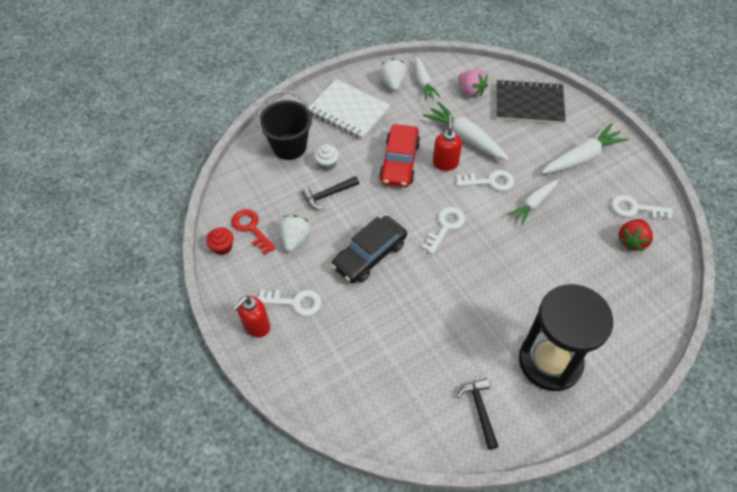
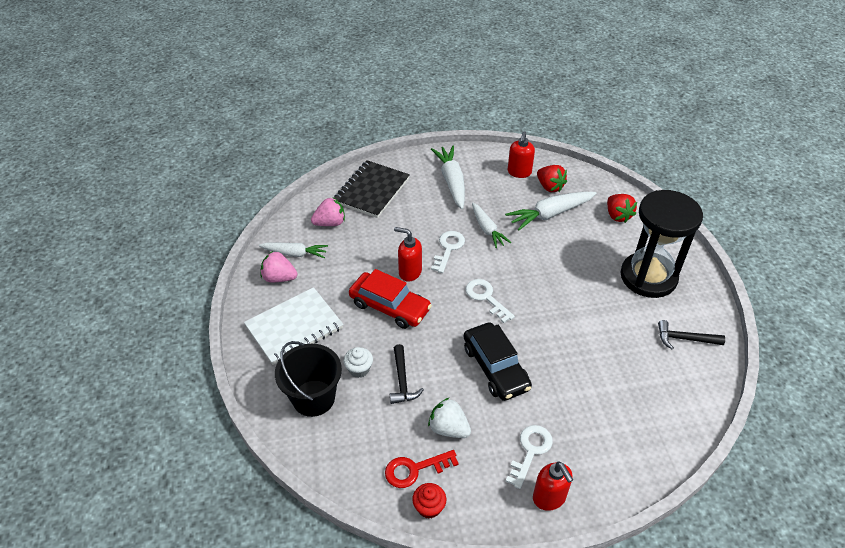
camera: 70 degrees left, 10 degrees down
(393, 83) = (279, 278): white strawberry -> pink strawberry
(465, 138) = (387, 247): white carrot -> white carrot (550, 214)
(628, 315) = (617, 216): none -> red strawberry
(635, 208) = (519, 172): white key -> red soap dispenser

